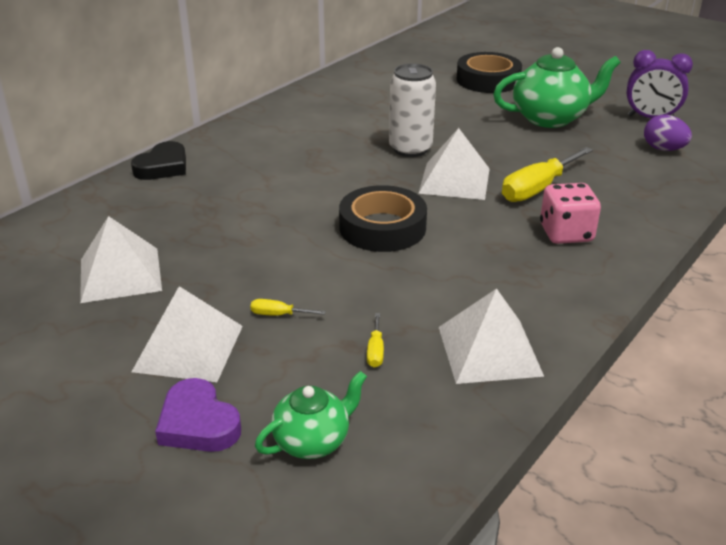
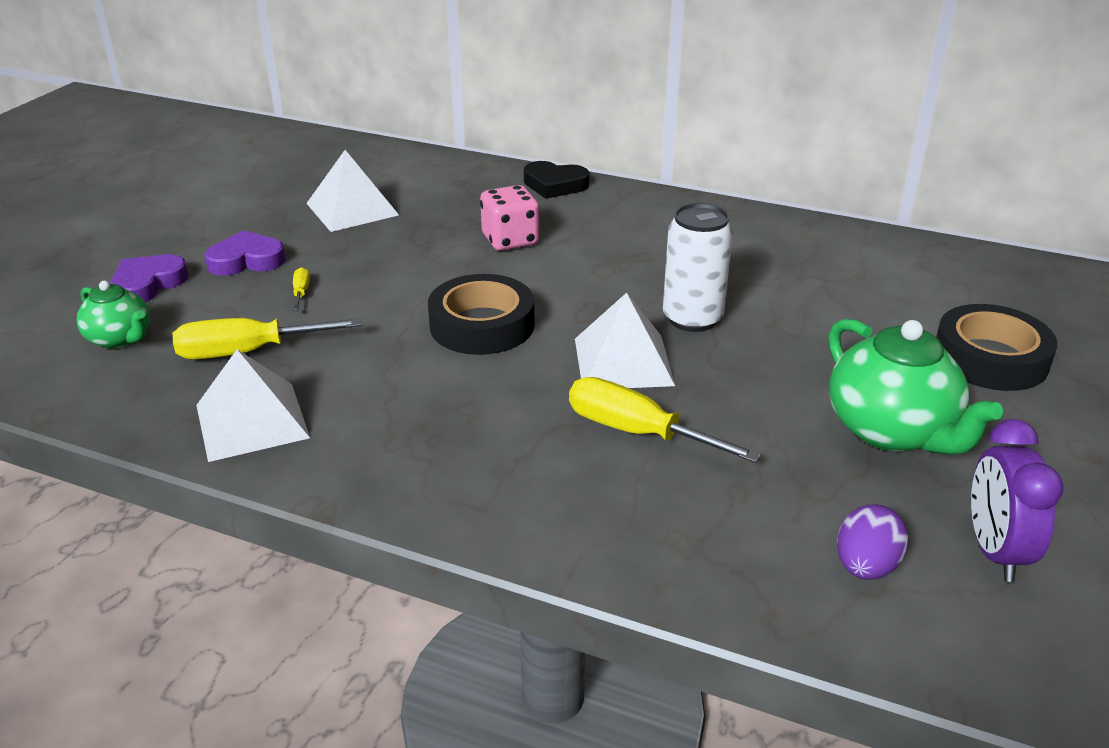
camera: 75 degrees right, 0 degrees up
(188, 348) = (246, 260): white pyramid -> purple heart
(375, 351) = (247, 352): yellow screwdriver -> yellow screwdriver, size x2.23
(566, 233) = (520, 464): pink dice -> pink dice (510, 240)

